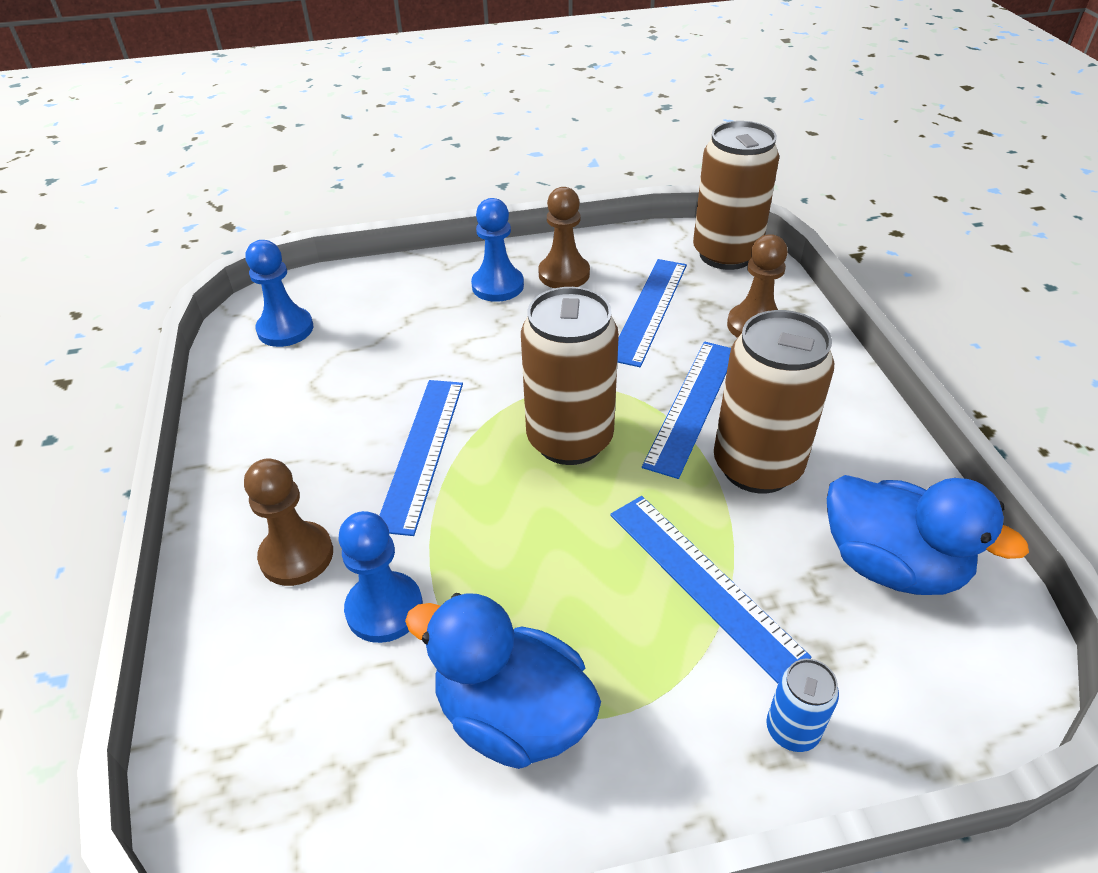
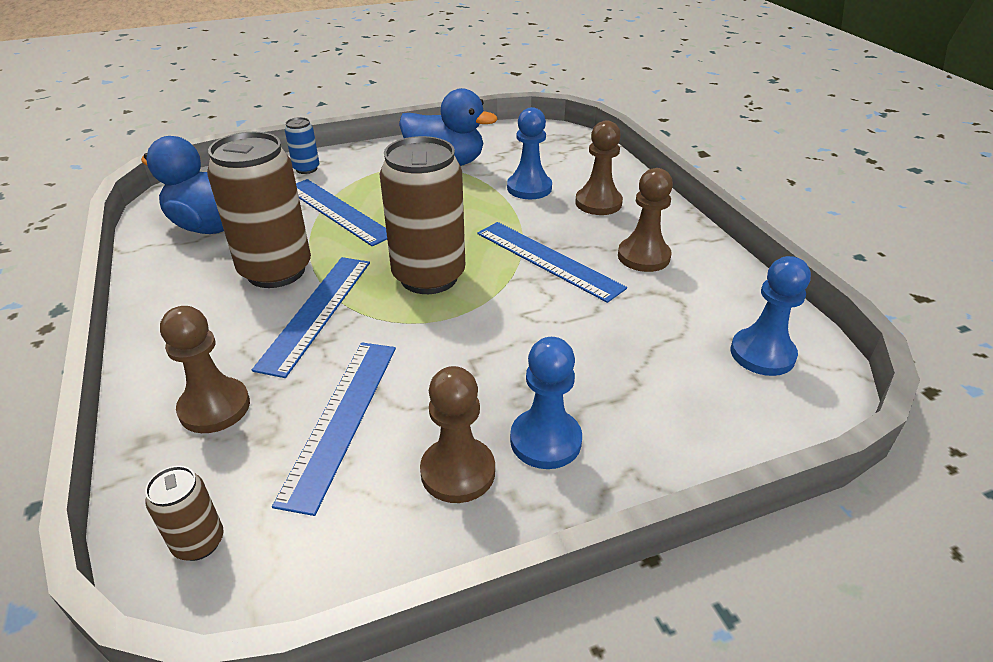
camera: 170 degrees right, 5 degrees down
(306, 446) = (643, 256): none -> brown pawn
(422, 452) = (548, 260): blue ruler -> blue ruler turned 45 degrees counterclockwise
(726, 254) = (199, 542): brown can -> brown can, size x0.46

